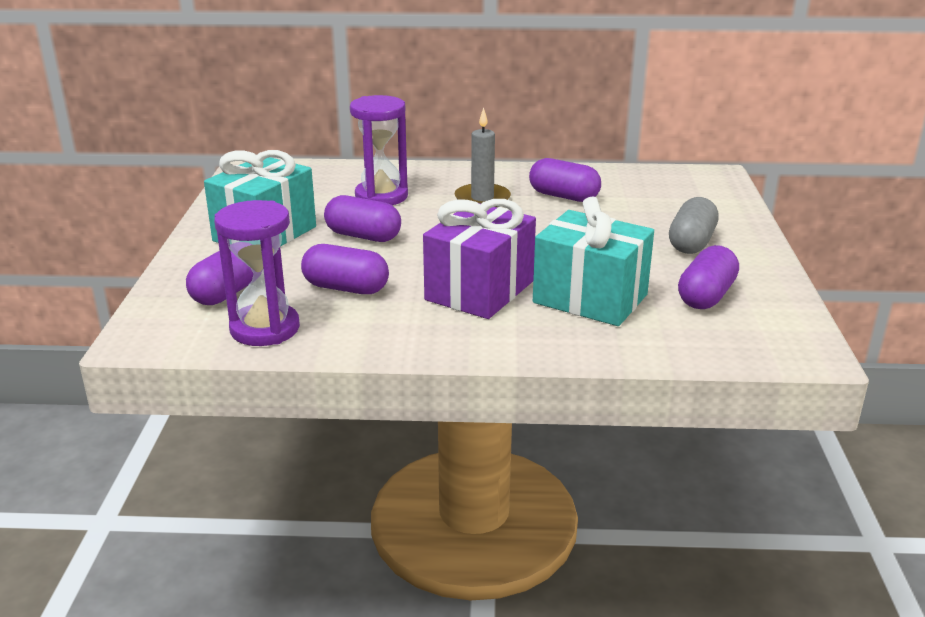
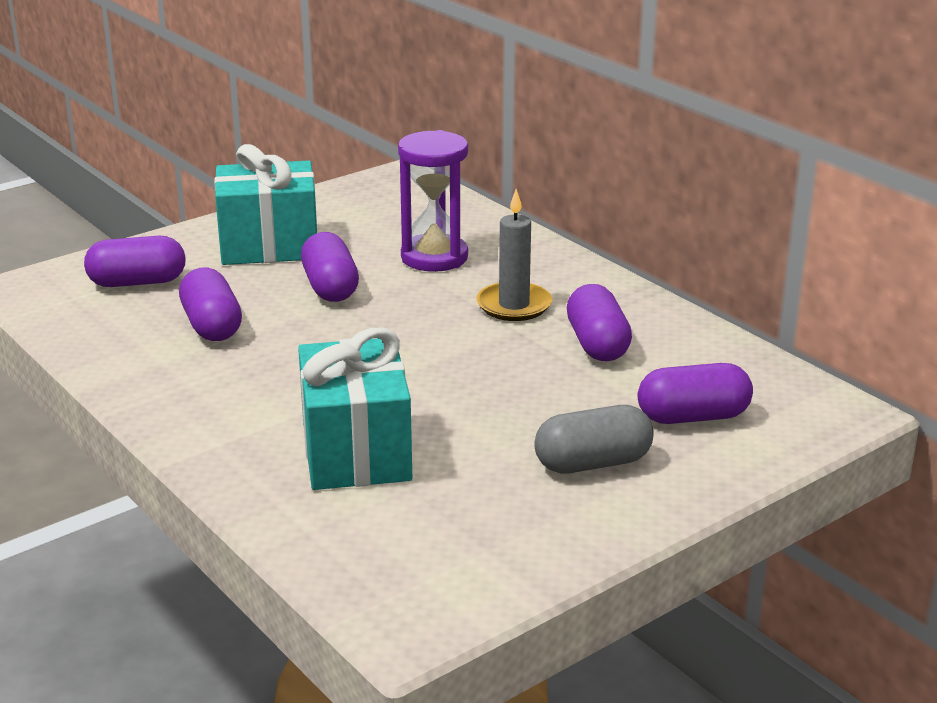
camera: 50 degrees right, 0 degrees up
(265, 329) = (93, 326): purple hourglass -> none
(479, 290) = (293, 388): purple gift -> none
(706, 296) = (458, 518): purple capsule -> purple capsule (693, 417)

